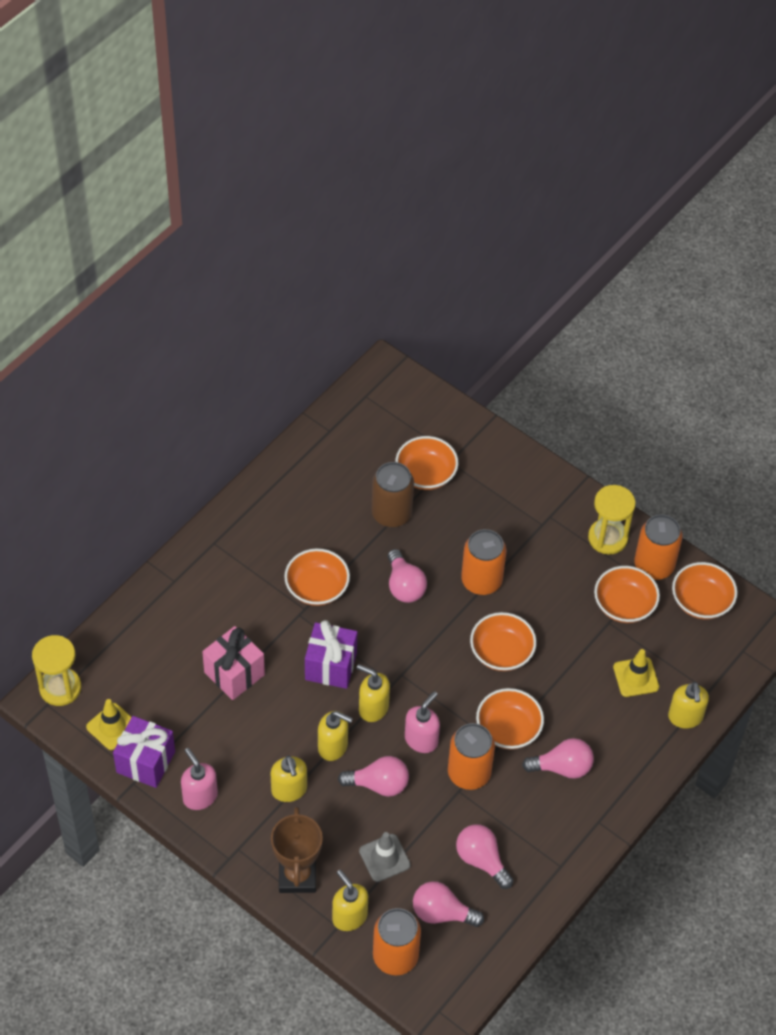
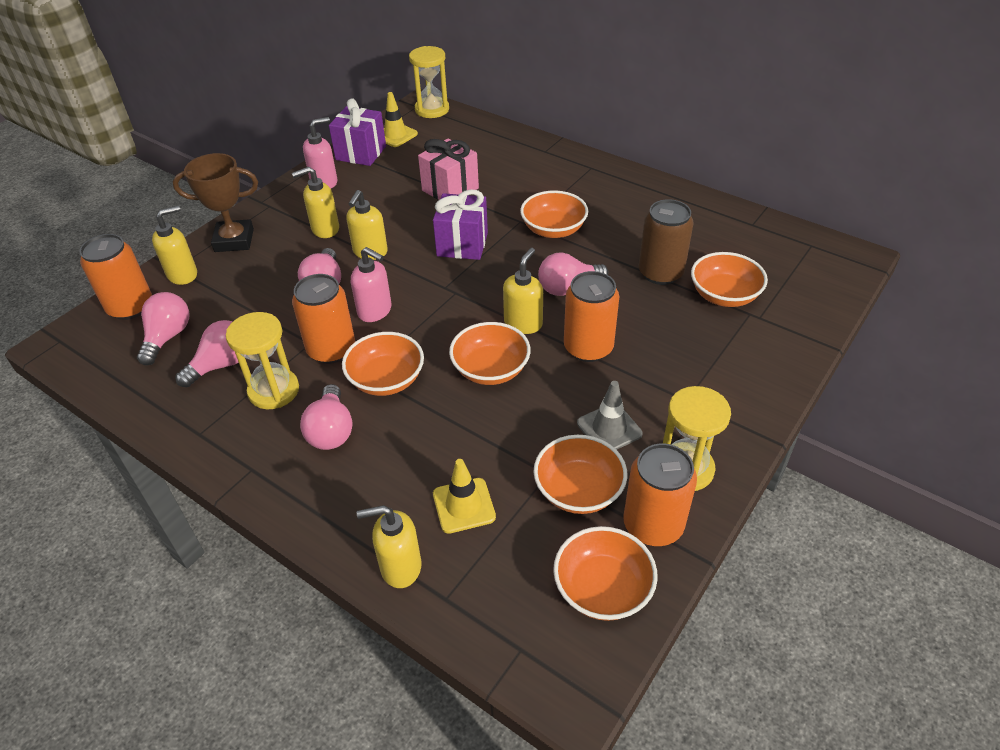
camera: 90 degrees right, 10 degrees down
(373, 708) = (414, 275): yellow soap dispenser -> yellow soap dispenser (523, 323)
(384, 858) = (240, 293): grey traffic cone -> grey traffic cone (609, 428)
(516, 814) = (274, 391): none -> yellow hourglass

